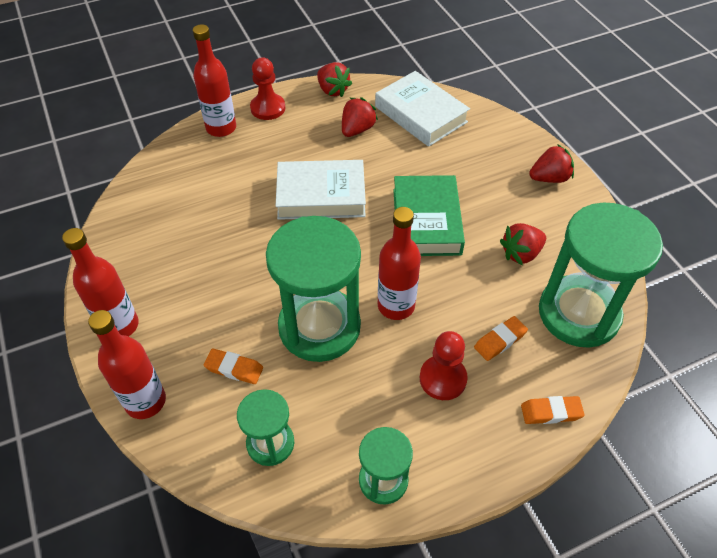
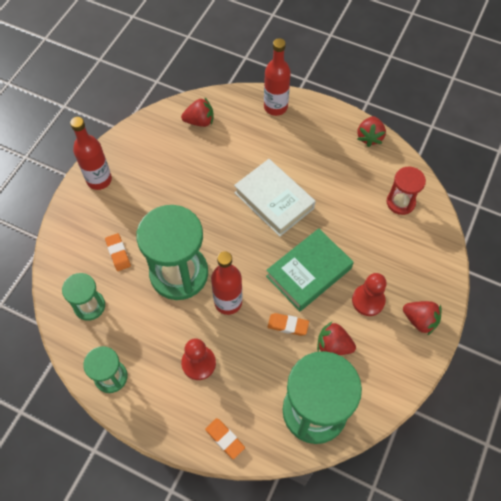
camera: 50 degrees right, 10 degrees up
(145, 401) = (67, 230): red bottle -> none
(268, 108) = (316, 116): red pawn -> red pawn (368, 300)
(357, 129) = (348, 177): red strawberry -> red strawberry (199, 121)
(420, 114) = (400, 202): white book -> red hourglass
(500, 340) = (252, 377): orange eraser -> orange eraser (288, 325)

